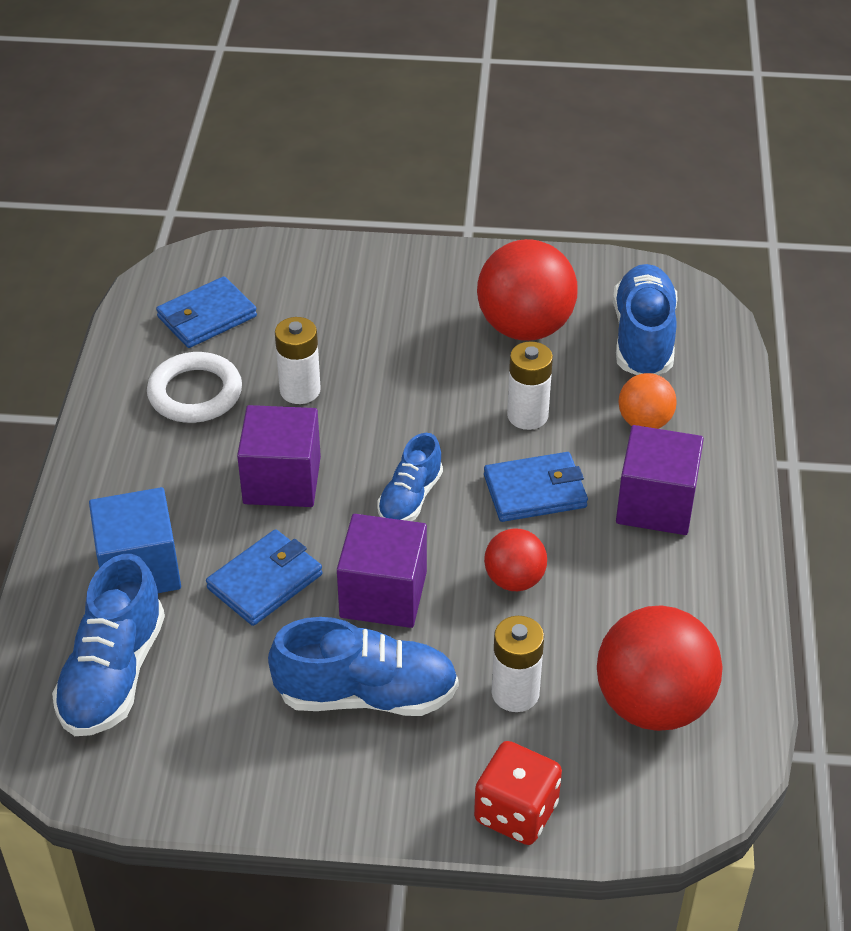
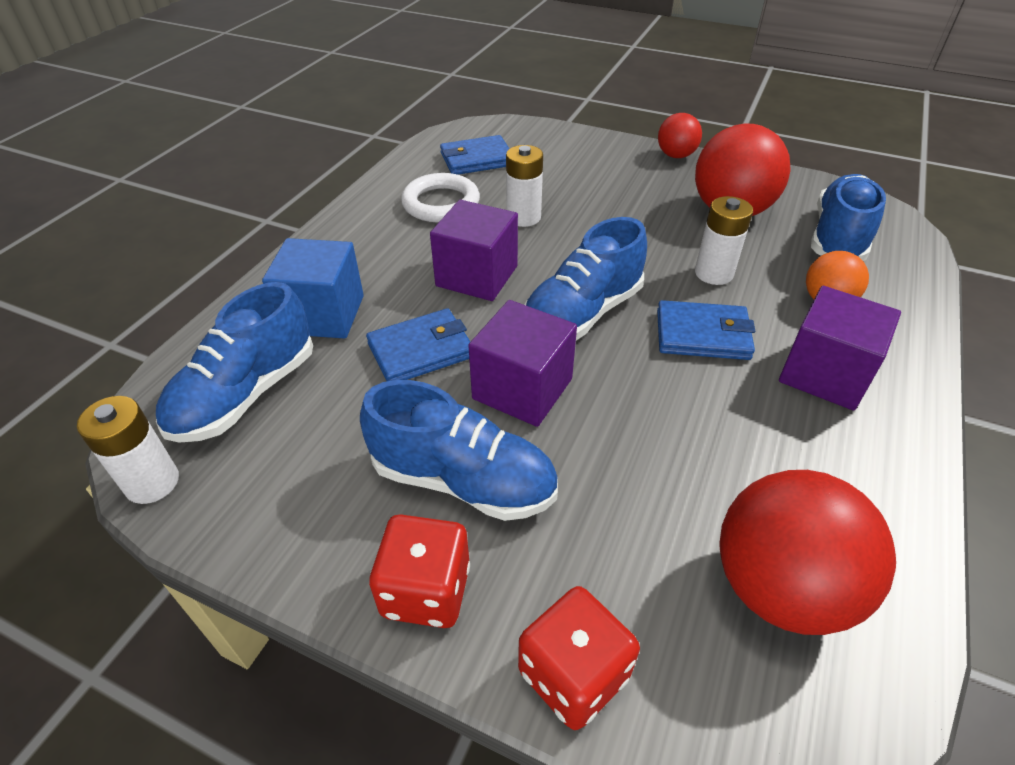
camera: 20 degrees right, 0 degrees up
(377, 790) = (426, 590): none -> red dice
(410, 498) = (582, 314): blue shoe -> blue shoe, size x1.64
(514, 580) = (657, 408): red ball -> red ball (676, 155)
(515, 693) = (620, 525): white battery -> white battery (152, 482)

